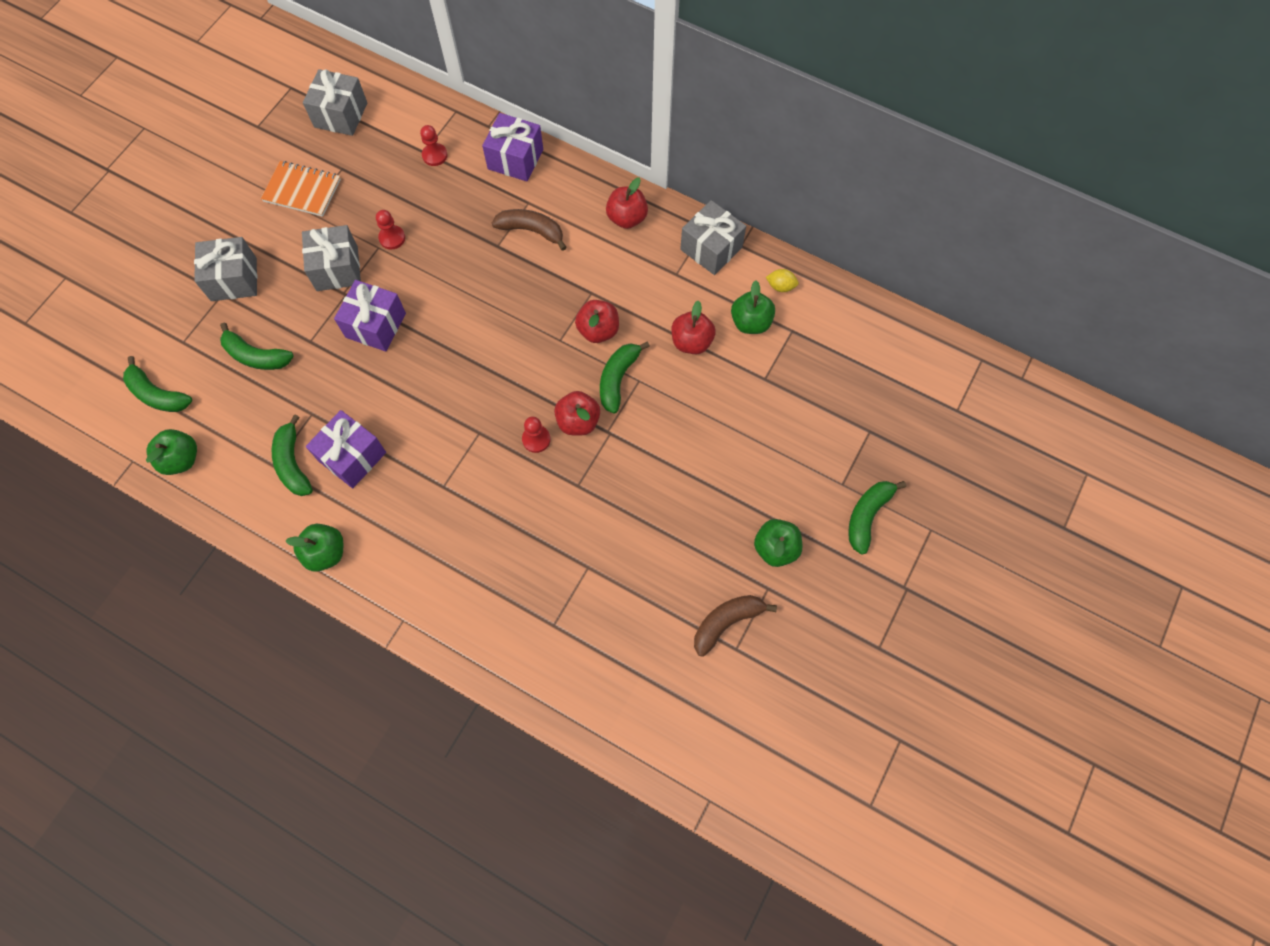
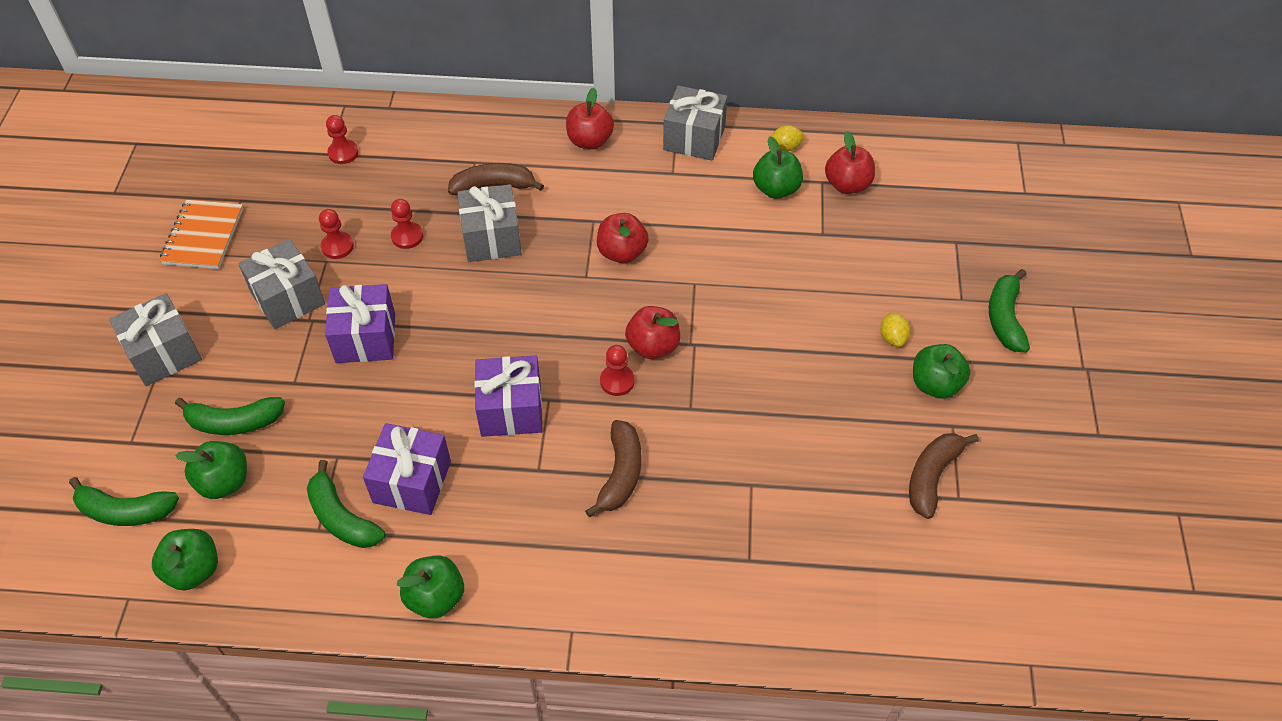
camera: 25 degrees left, 15 degrees down
(229, 400) = (224, 482): none -> green apple
(302, 190) = (203, 236): orange notebook -> orange notebook turned 75 degrees counterclockwise
(340, 115) = (211, 150): grey gift -> grey gift (491, 238)
(446, 250) = (407, 236): none -> red pawn
(499, 516) = (620, 474): none -> brown banana
(515, 159) = (437, 127): purple gift -> purple gift (511, 409)
(618, 379) = (671, 290): green banana -> none
(691, 342) = (727, 228): red apple -> red apple (847, 185)
(766, 494) = (892, 338): none -> yellow lemon

